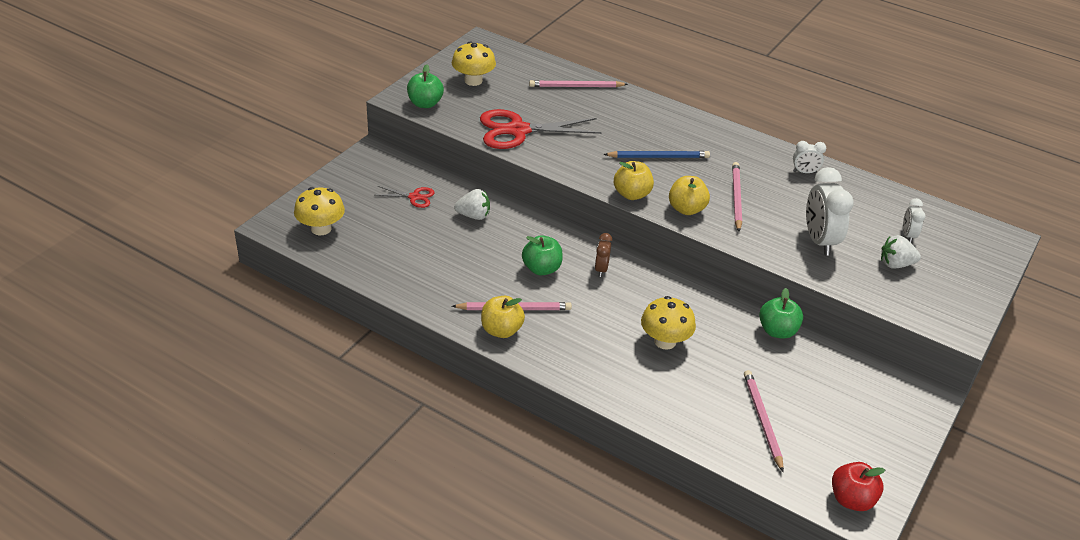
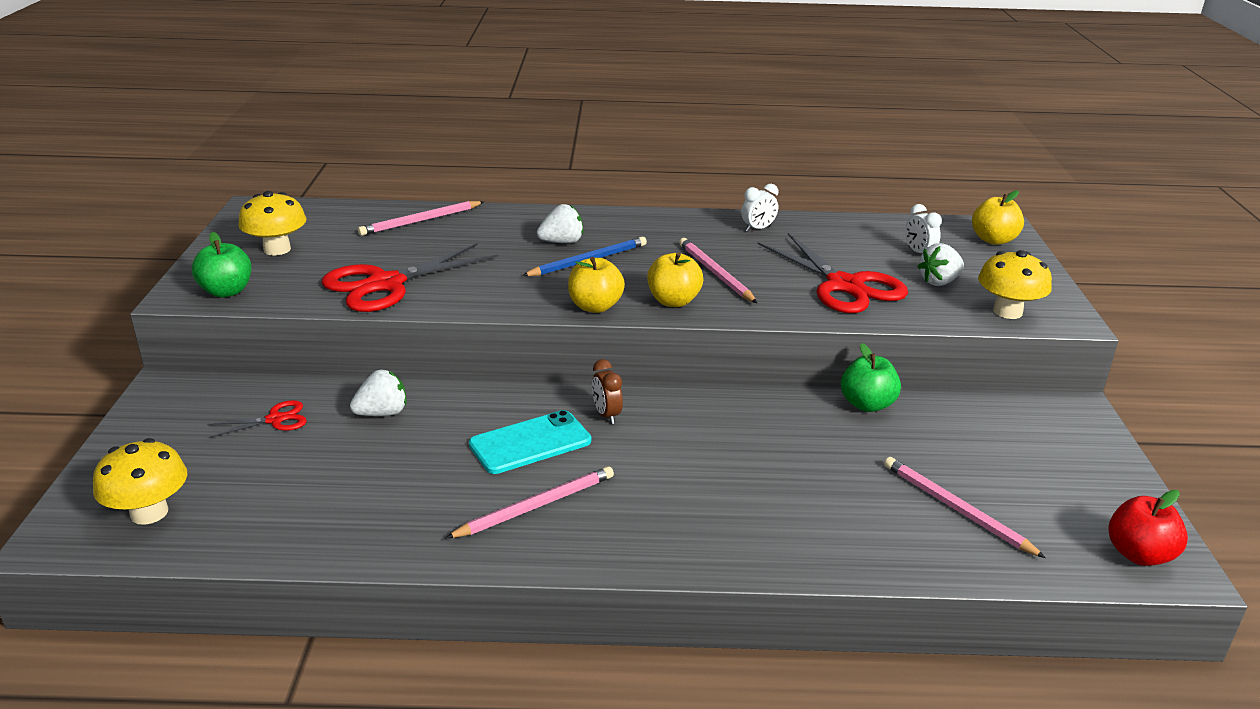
camera: 30 degrees left, 10 degrees down
(501, 330) = (542, 541): yellow apple -> yellow apple (993, 240)
(541, 269) = (530, 443): green apple -> turquoise phone
(654, 136) = (562, 242): none -> white strawberry
(665, 341) = (760, 466): yellow mushroom -> yellow mushroom (1007, 312)
(819, 241) = (844, 285): white clock -> red scissors

